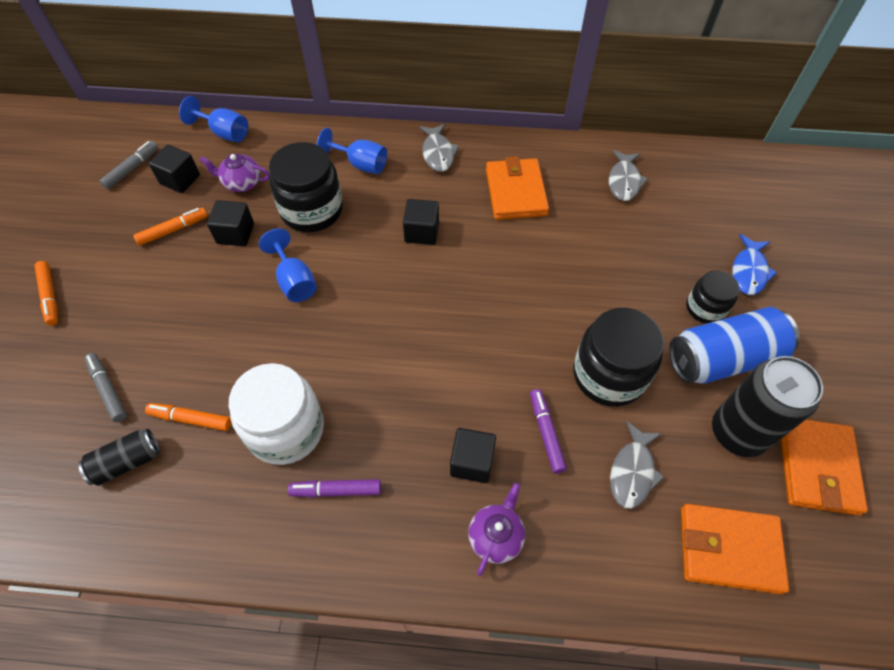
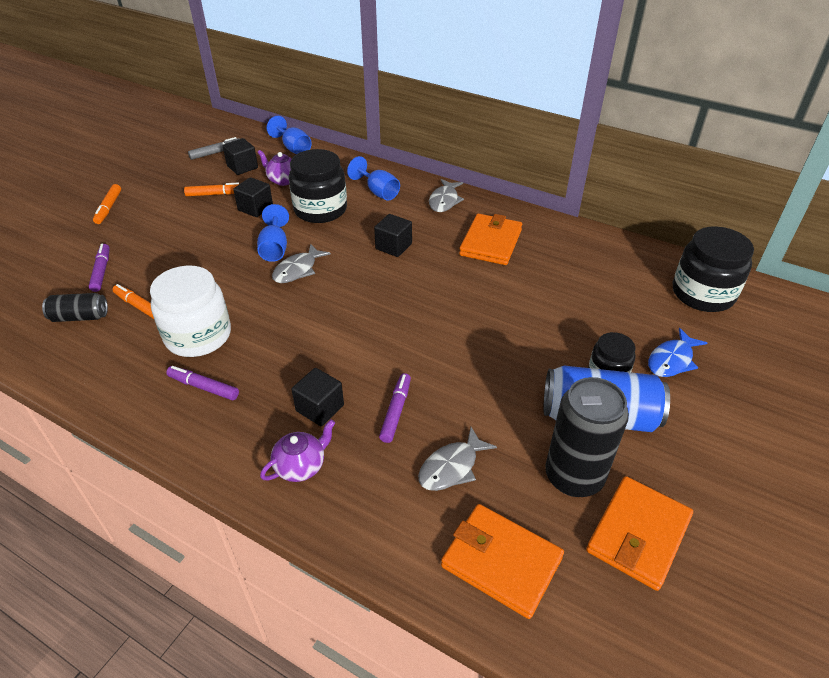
camera: 25 degrees right, 15 degrees down
(108, 390) = (101, 271): grey marker -> purple marker
(609, 375) = (481, 390): black jar -> black jar (702, 294)
(624, 181) = (594, 261): grey fish -> grey fish (297, 270)

